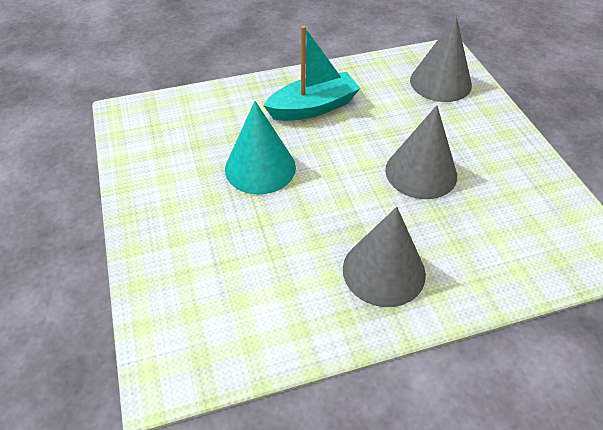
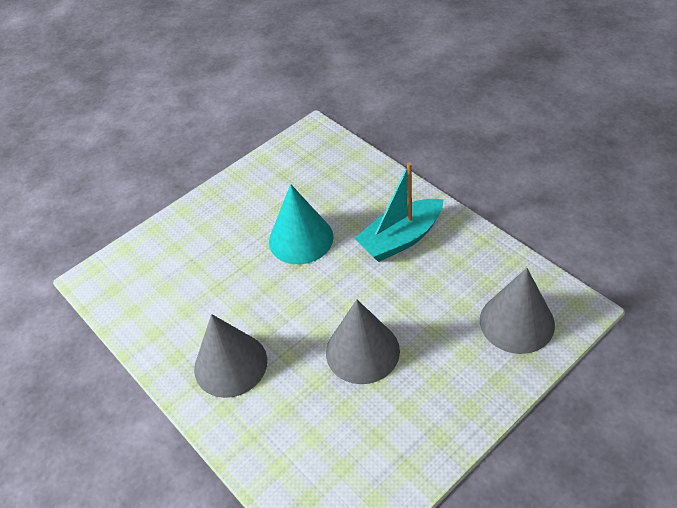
camera: 70 degrees right, 0 degrees up
(313, 107) = (400, 239): turquoise boat -> turquoise boat turned 105 degrees clockwise

